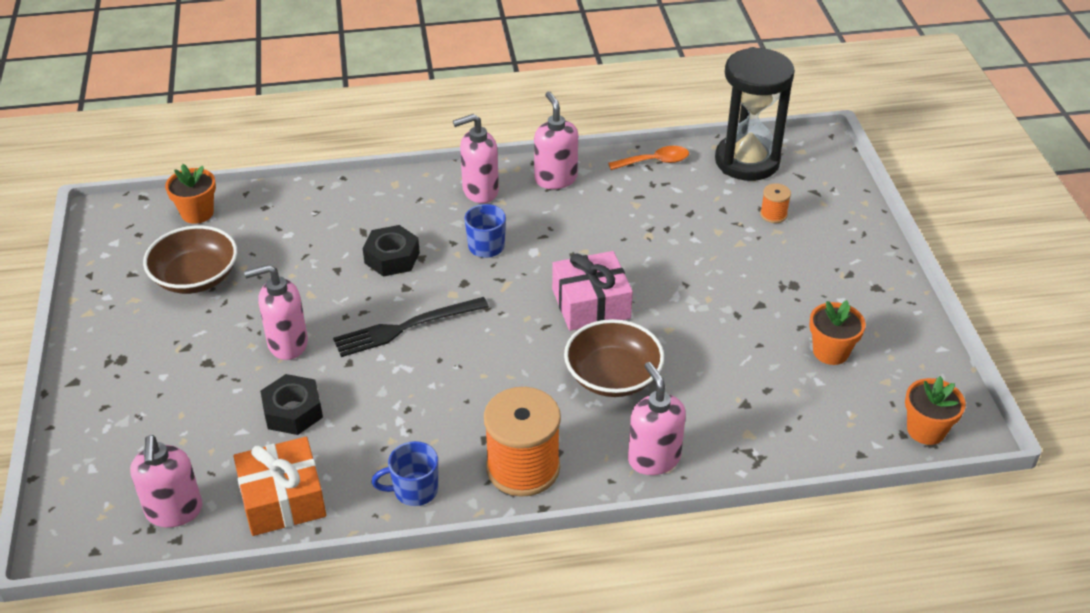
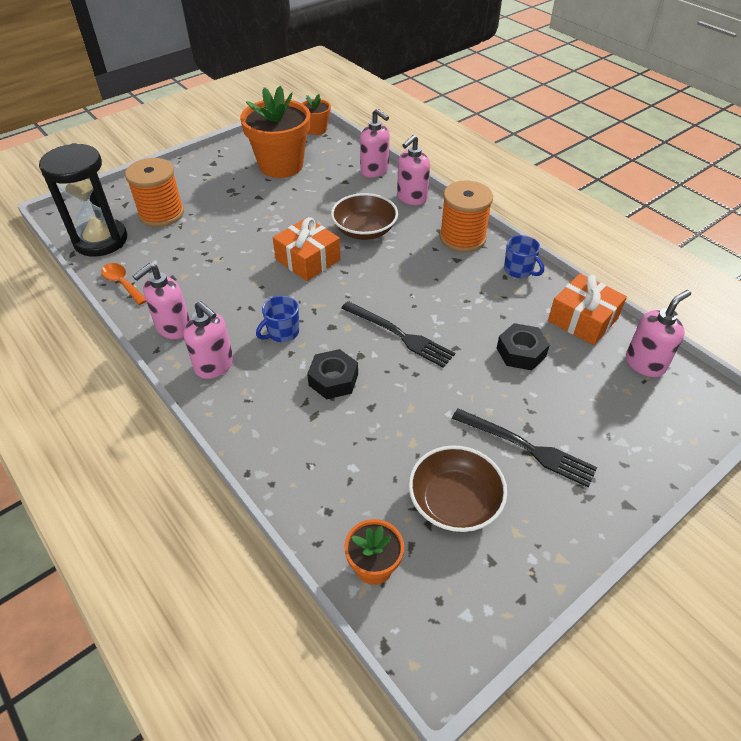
camera: 120 degrees left, 5 degrees up
(190, 349) = (527, 448): none -> black fork
(287, 344) = (469, 391): pink soap dispenser -> pink soap dispenser (375, 171)
(591, 304) = (308, 259): pink gift -> orange gift
(773, 214) = (161, 214): orange spool -> orange spool, size x2.25
(831, 352) = (281, 165): orange flower pot -> orange flower pot, size x2.01

